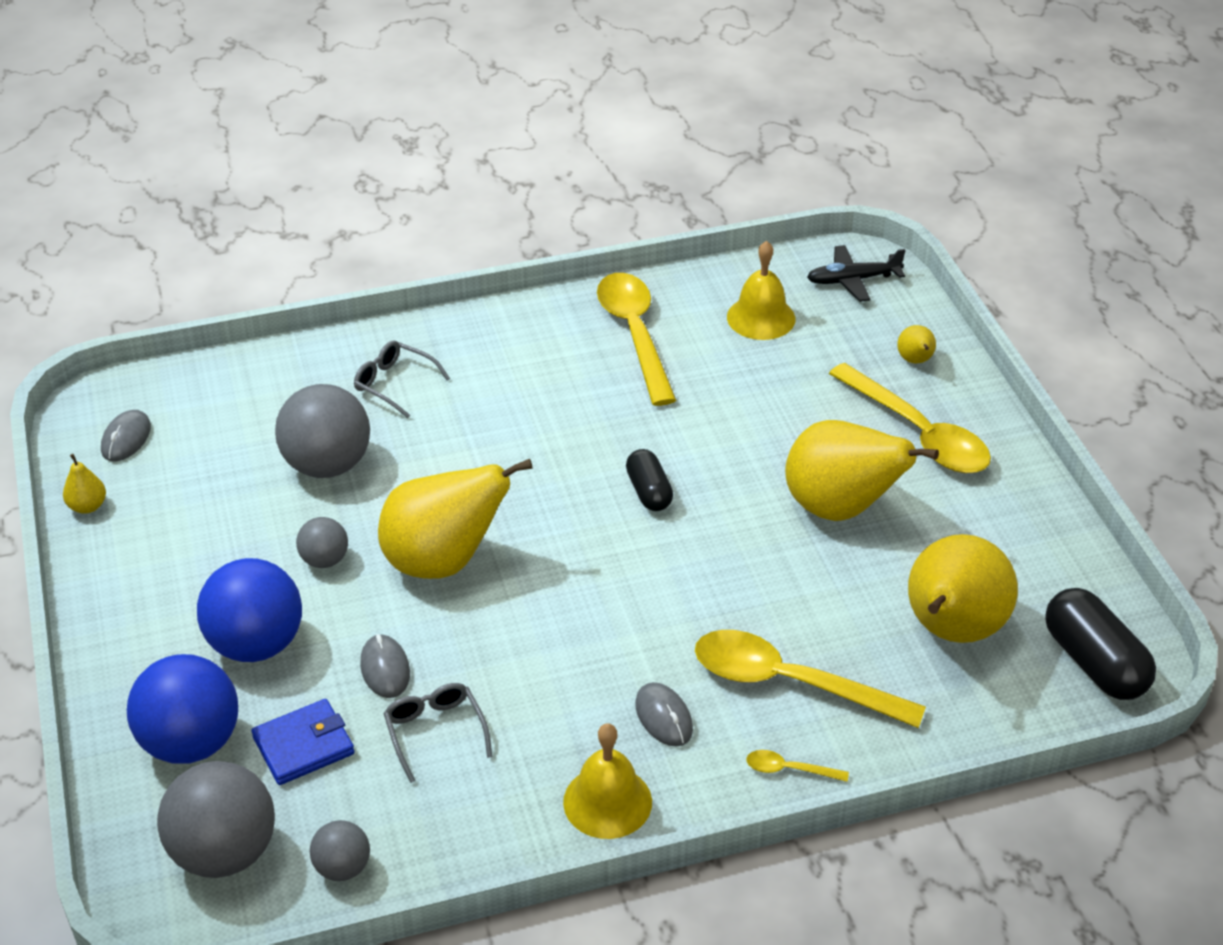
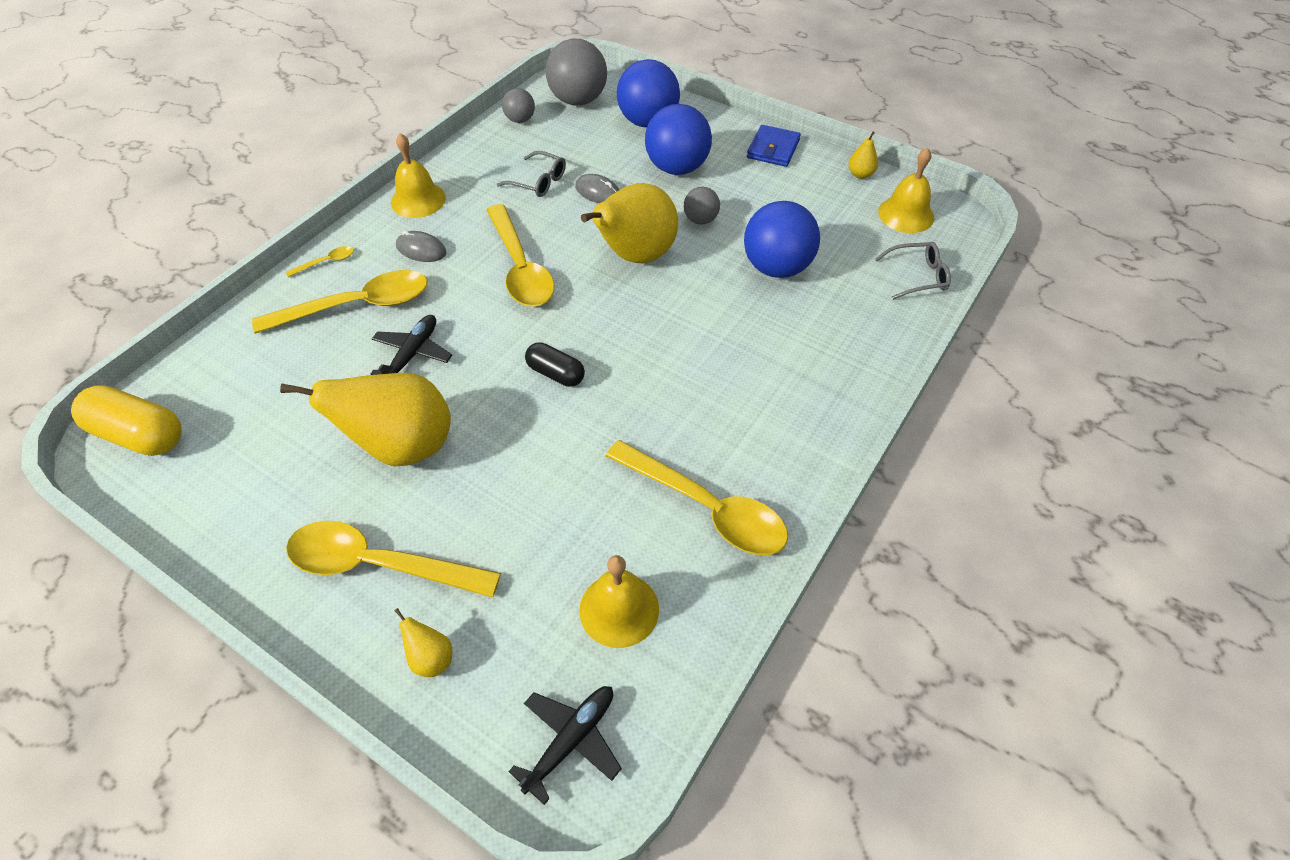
camera: 140 degrees right, 10 degrees up
(126, 439) = (906, 214): grey mouse -> yellow bell
(303, 745) = (595, 146): blue wallet -> blue wallet (773, 149)
(327, 465) = (776, 267): grey ball -> blue ball
(394, 384) = (817, 344): grey glasses -> grey glasses (917, 276)
(575, 621) = (520, 268): none -> yellow spoon
(769, 590) = (412, 354): none -> black plane
(951, 630) = (262, 399): yellow pear -> none
(1094, 662) = (139, 435): black capsule -> yellow capsule

